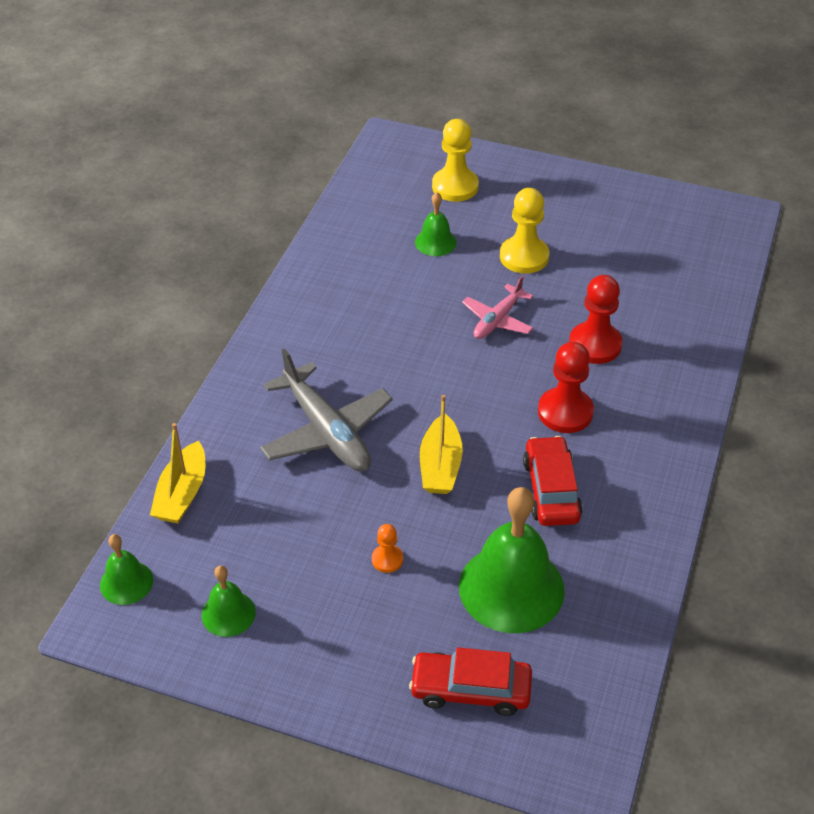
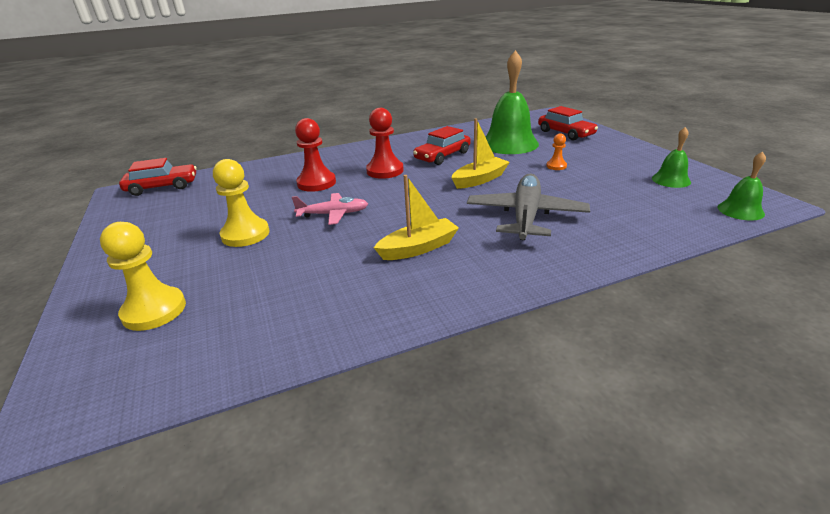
camera: 130 degrees left, 15 degrees down
(182, 494) = (668, 230): yellow boat -> yellow boat (418, 248)
(435, 242) = (264, 277): green bell -> none
(724, 242) = (162, 187): none -> red car

